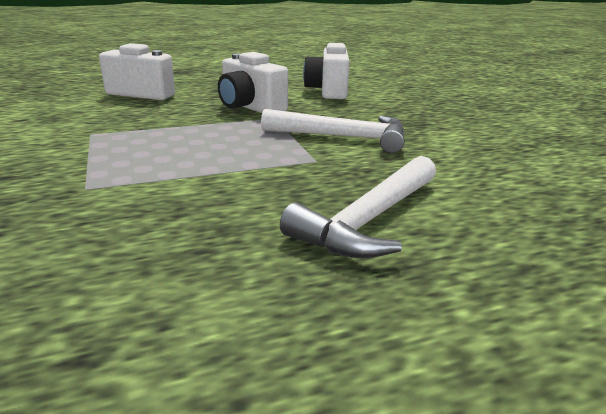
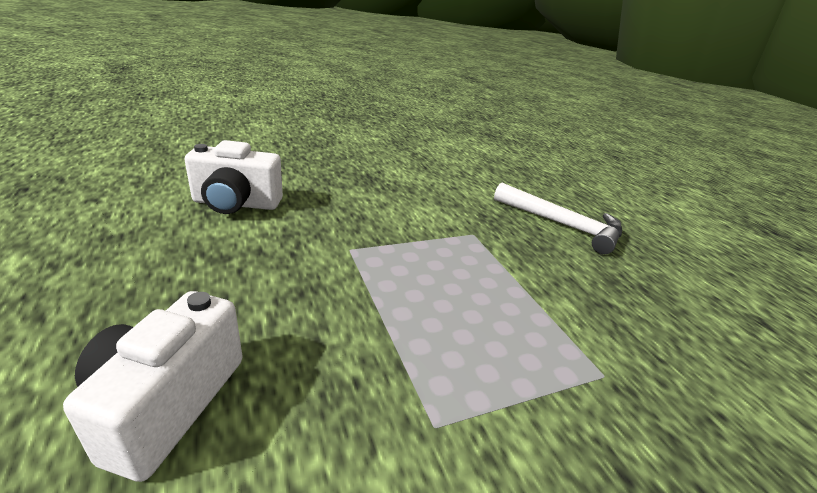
camera: 95 degrees left, 5 degrees up
(250, 107) = (304, 264): white camera -> none
(343, 137) = (413, 215): white hammer -> none

